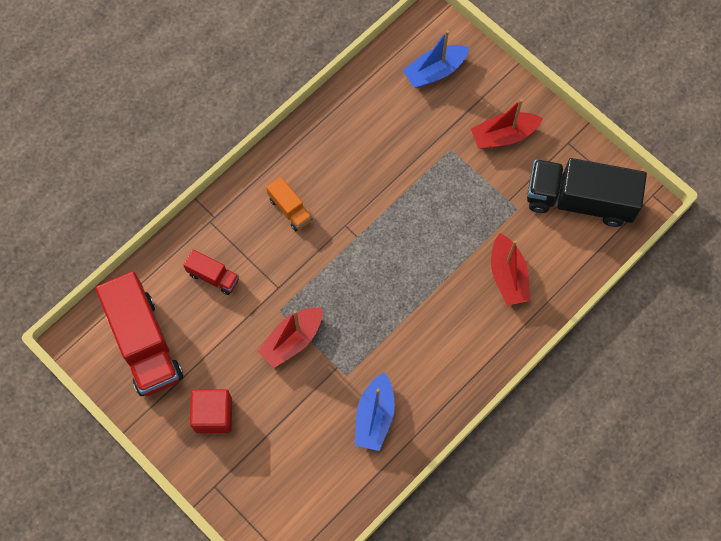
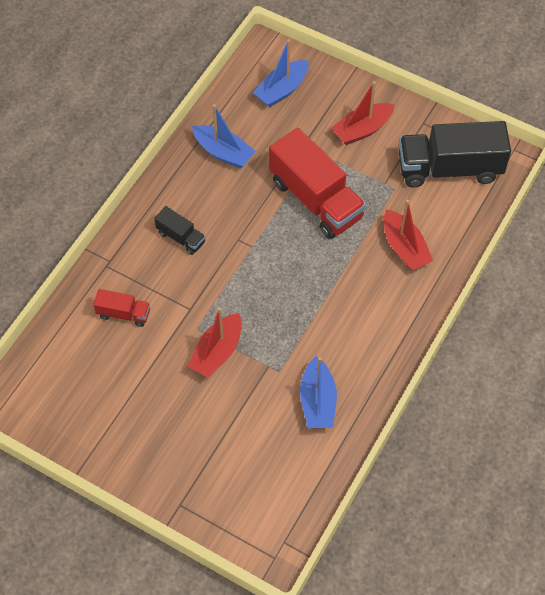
camera: 15 degrees left, 10 degrees down
(144, 343) = (72, 390): red truck -> red truck (315, 199)
(213, 415) = (159, 439): red cube -> none
(290, 209) = (181, 237): orange truck -> black truck
(357, 127) = (223, 152): none -> blue boat

